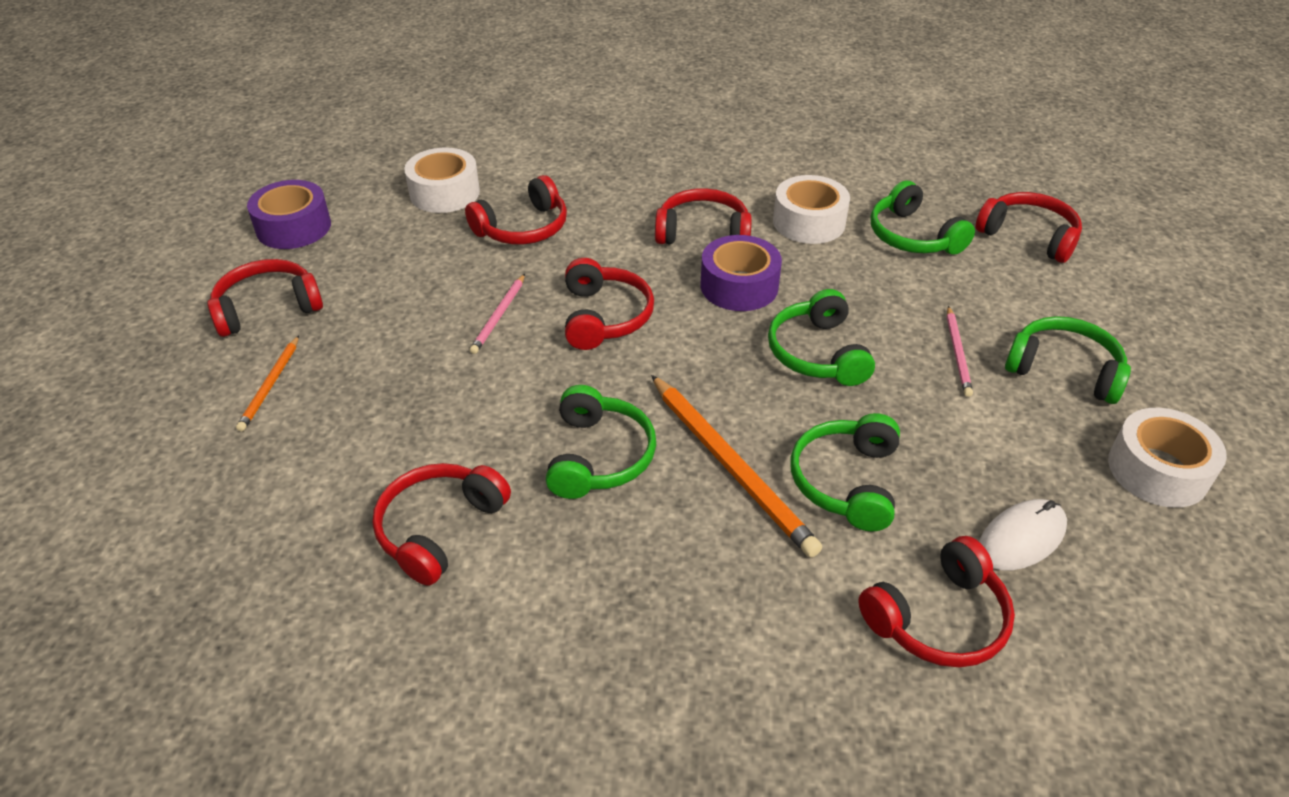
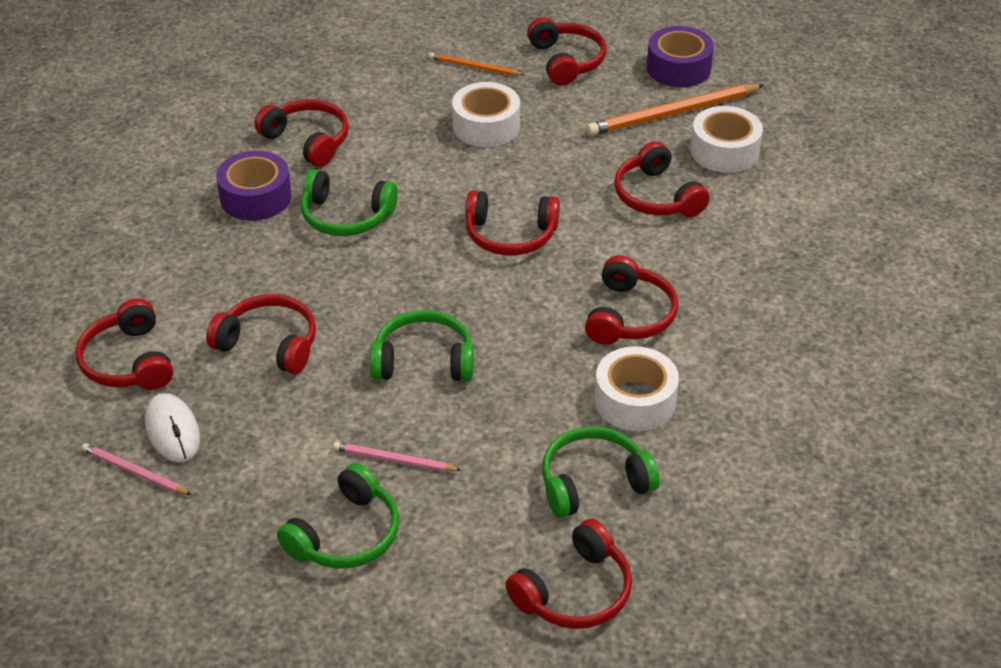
camera: 100 degrees right, 0 degrees up
(499, 316) = (527, 176): pink pencil -> pink pencil (134, 472)
(730, 466) = (310, 283): orange pencil -> orange pencil (672, 113)
(739, 286) = (534, 326): purple tape -> purple tape (256, 197)
(846, 481) = (269, 343): green headphones -> red headphones
(1157, 470) = (200, 552): white tape -> white tape (486, 126)

